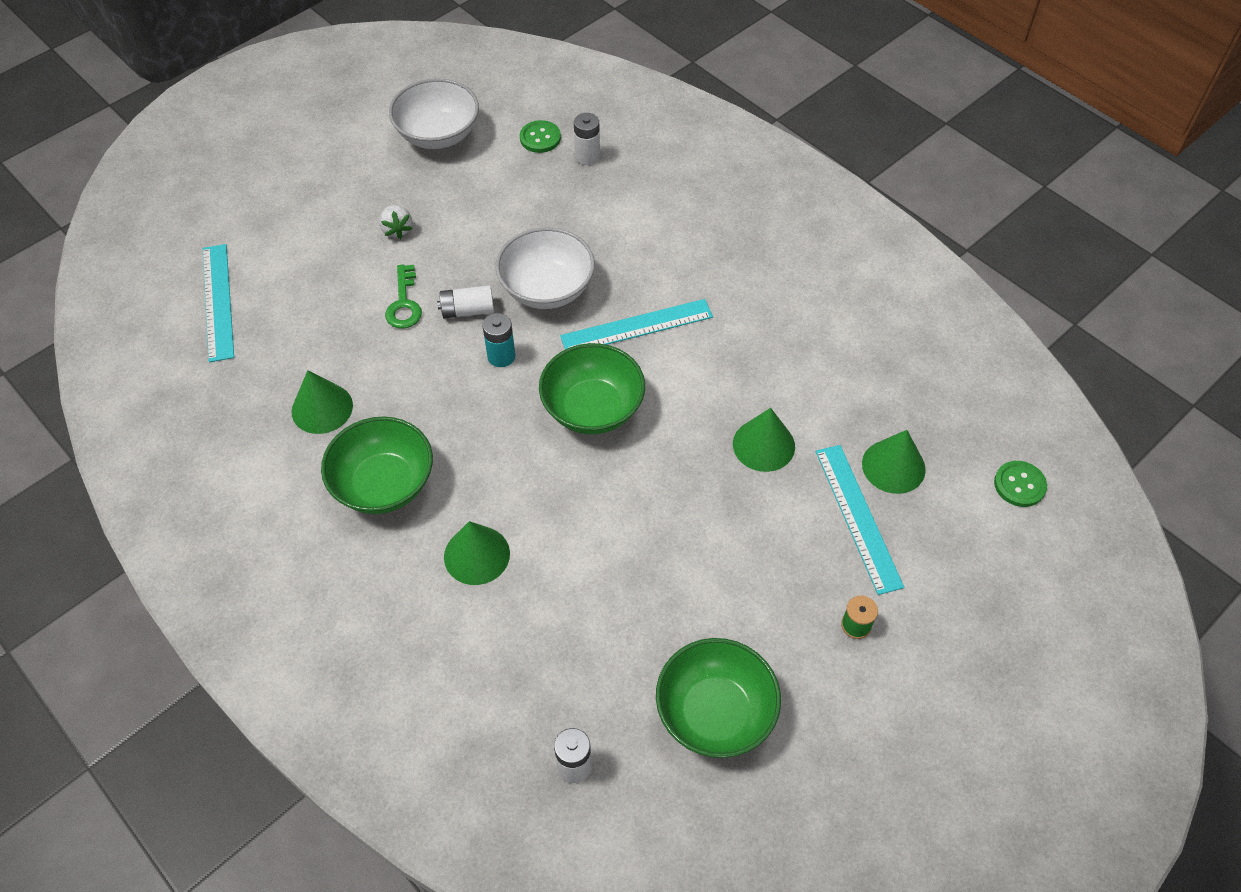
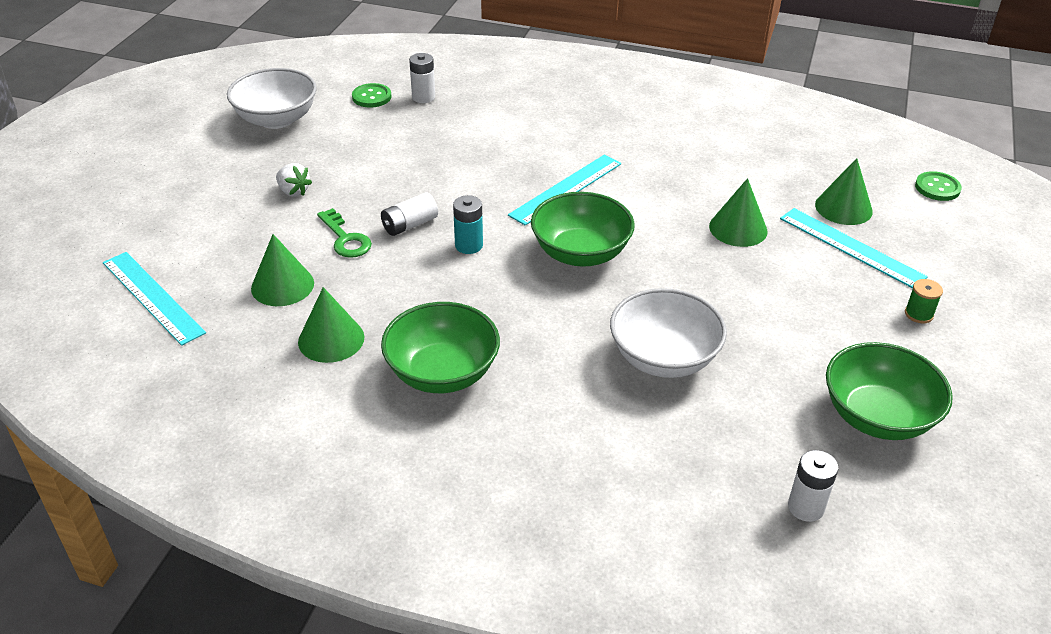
camera: 30 degrees left, 15 degrees down
(477, 555) = (576, 390): green cone -> green cone (282, 285)
(547, 289) = (467, 189): white bowl -> white bowl (663, 358)

